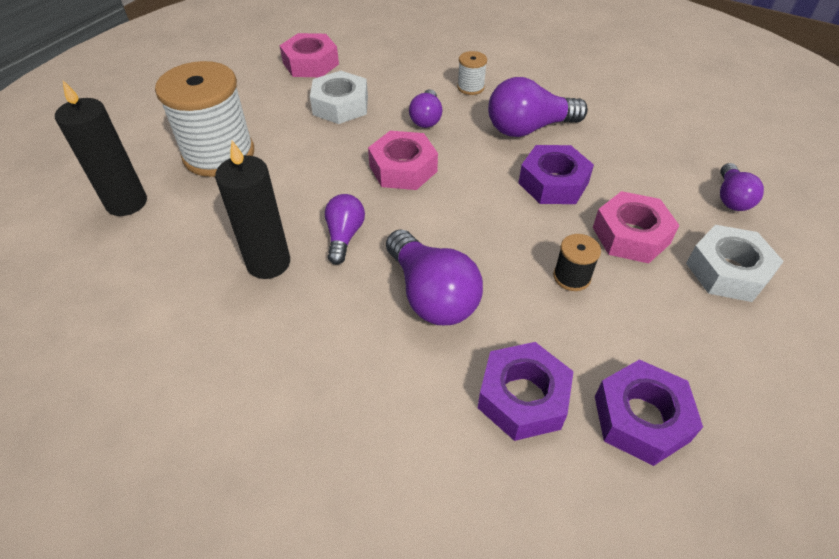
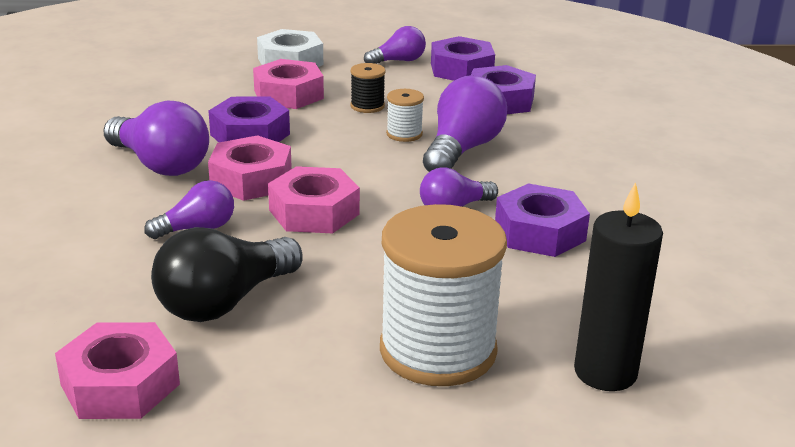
camera: 125 degrees left, 20 degrees down
(268, 263) = (539, 232): black candle -> purple nut
(340, 105) = (225, 302): white nut -> black light bulb
(470, 87) = (91, 220): white spool -> white spool (404, 134)
(473, 158) = (251, 180): none -> pink nut
(731, 198) = (192, 68): purple light bulb -> purple light bulb (398, 61)

